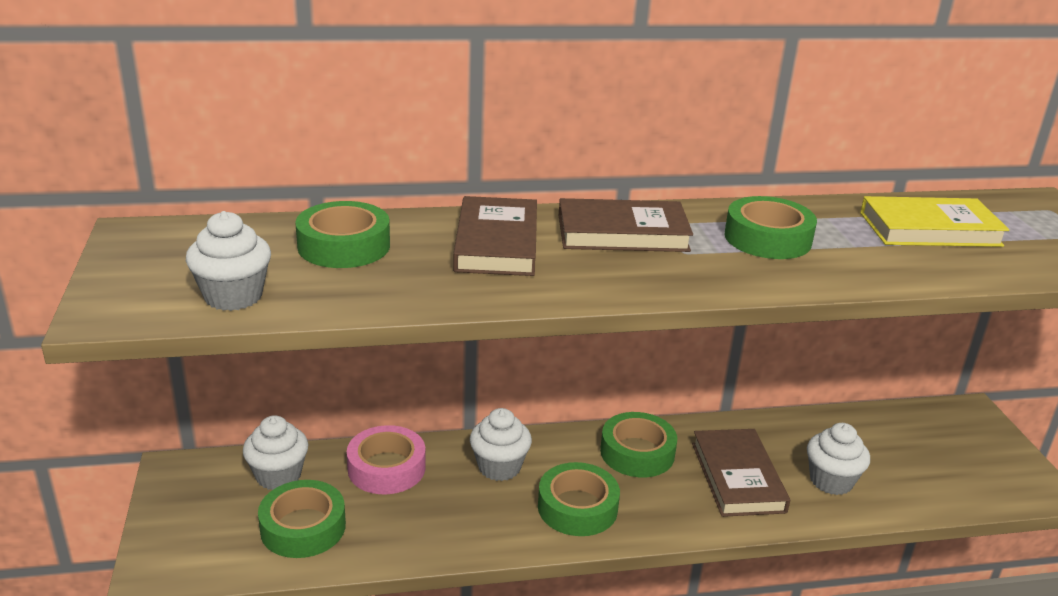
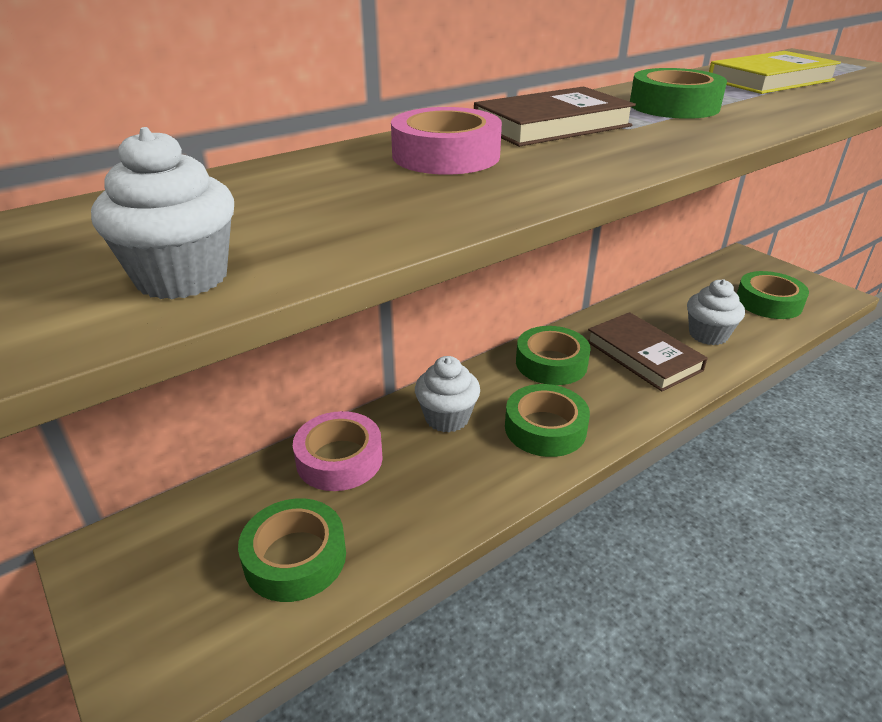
camera: 25 degrees left, 5 degrees up
(278, 476) = (226, 512): white cupcake -> none
(344, 246) = (275, 193): green tape -> green tape (768, 302)
(496, 243) = (446, 155): brown book -> pink tape

